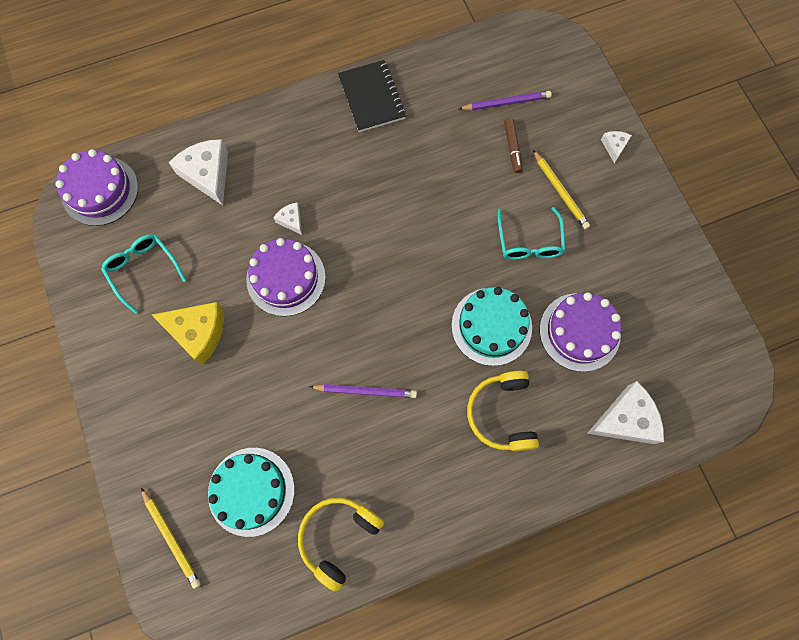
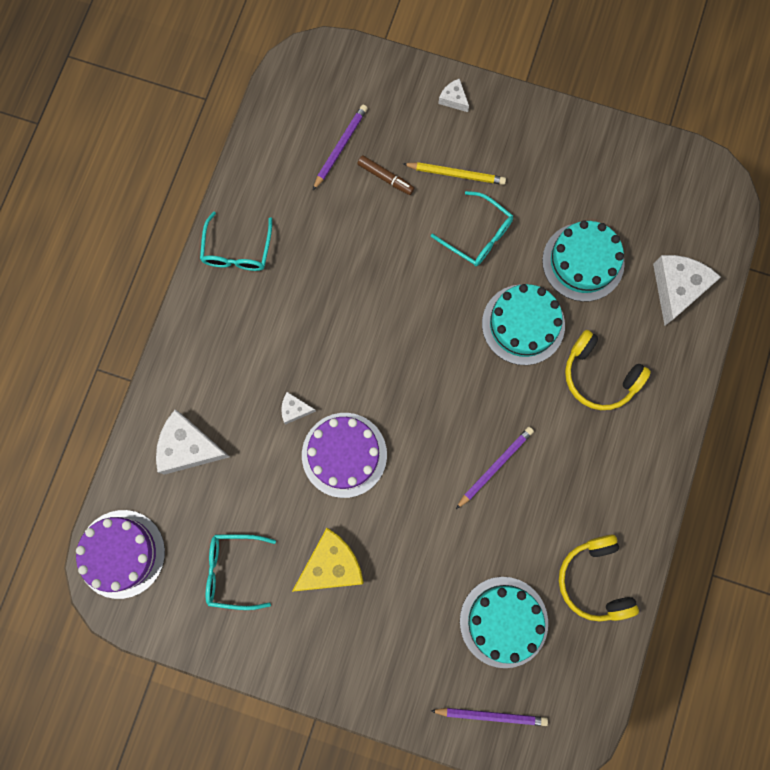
camera: 50 degrees left, 5 degrees up
(171, 538) = (491, 715): yellow pencil -> purple pencil
(372, 97) = (237, 251): black notebook -> turquoise glasses
(579, 332) = (583, 262): purple cake -> turquoise cake

